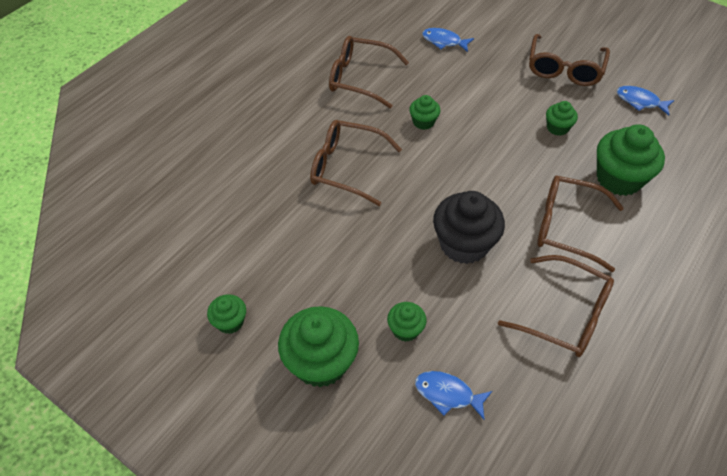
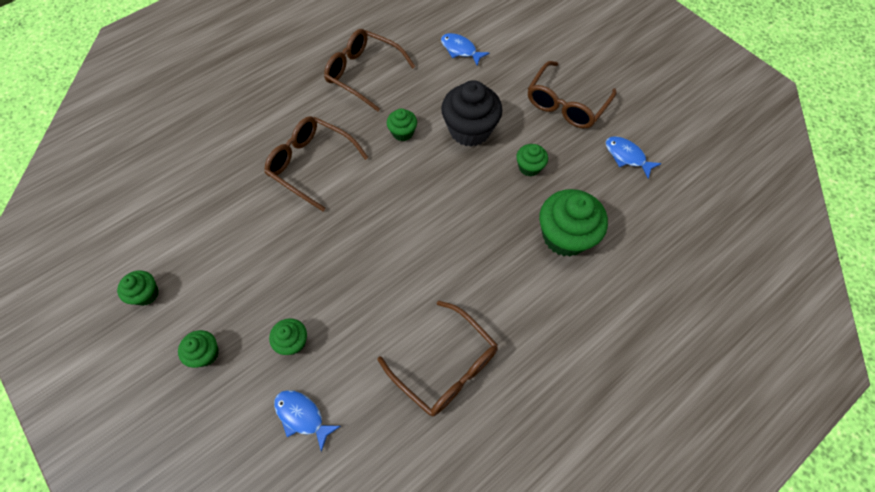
camera: 15 degrees right, 10 degrees up
(320, 362) = (205, 353): green cupcake -> green cupcake, size x0.51
(464, 244) = (384, 269): black cupcake -> black cupcake (469, 130)
(567, 227) = (490, 275): brown glasses -> none

